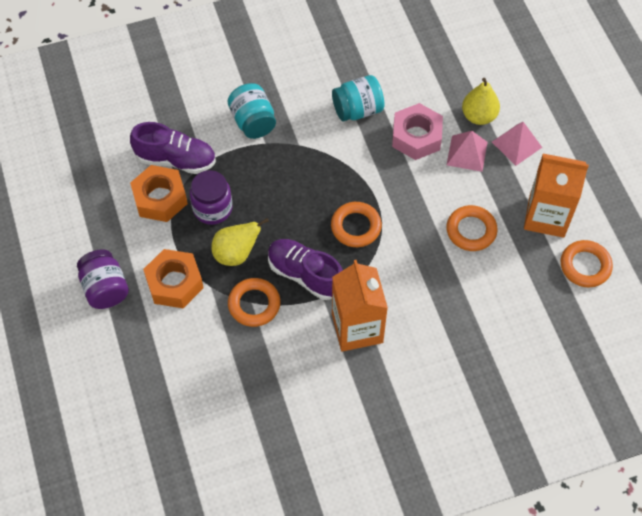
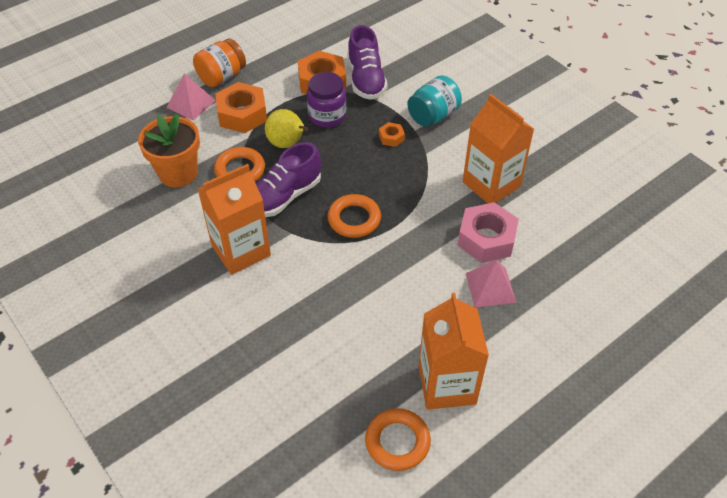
camera: 70 degrees right, 10 degrees down
(105, 288) = (221, 77): purple jar -> orange jar
(234, 361) = (178, 173): none -> orange flower pot
(267, 165) = (391, 137): none -> orange nut
(305, 275) = (284, 196): purple shoe -> purple shoe turned 150 degrees counterclockwise
(357, 110) = (491, 184): turquoise jar -> orange carton
(471, 230) = (394, 316): orange ring -> none
(478, 116) = (545, 286): yellow pear -> none
(516, 144) = (528, 331): pink pyramid -> pink pyramid (191, 103)

